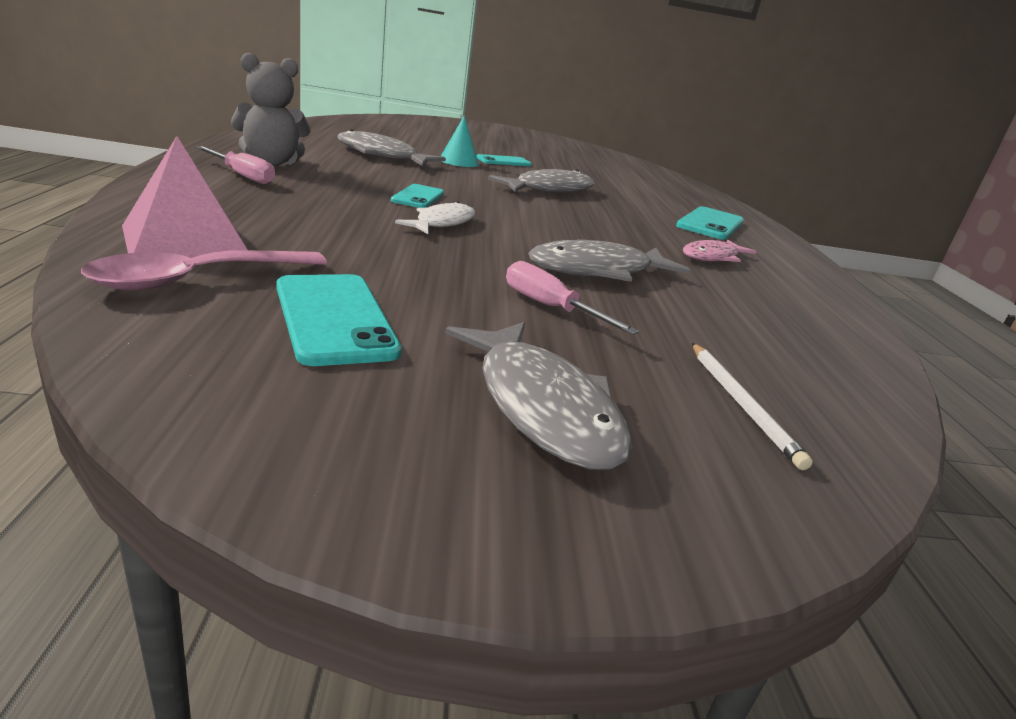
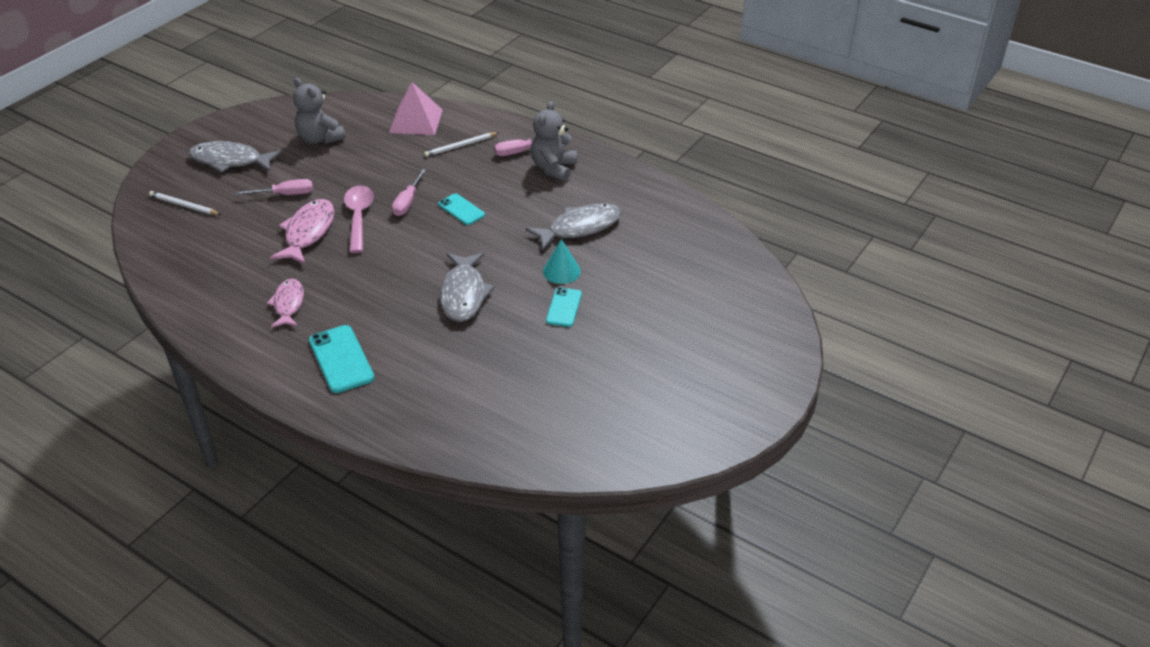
camera: 130 degrees right, 15 degrees up
(197, 279) = (373, 118): pink spoon -> pink spoon (358, 217)
(256, 206) = (460, 146): none -> white pencil
(334, 318) = (320, 138): turquoise phone -> grey teddy bear
(442, 223) = (408, 202): white fish -> pink screwdriver
(597, 270) = (308, 232): grey fish -> pink fish

